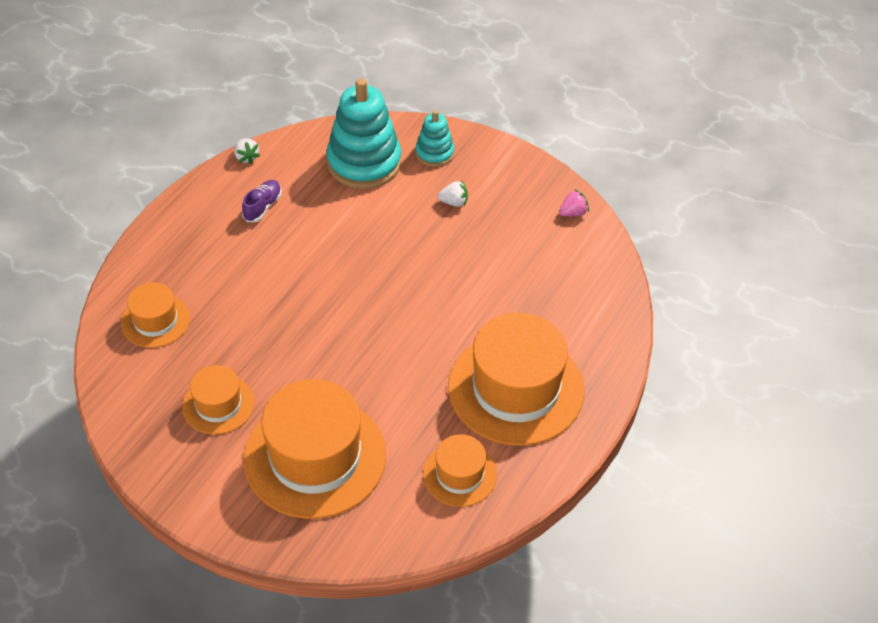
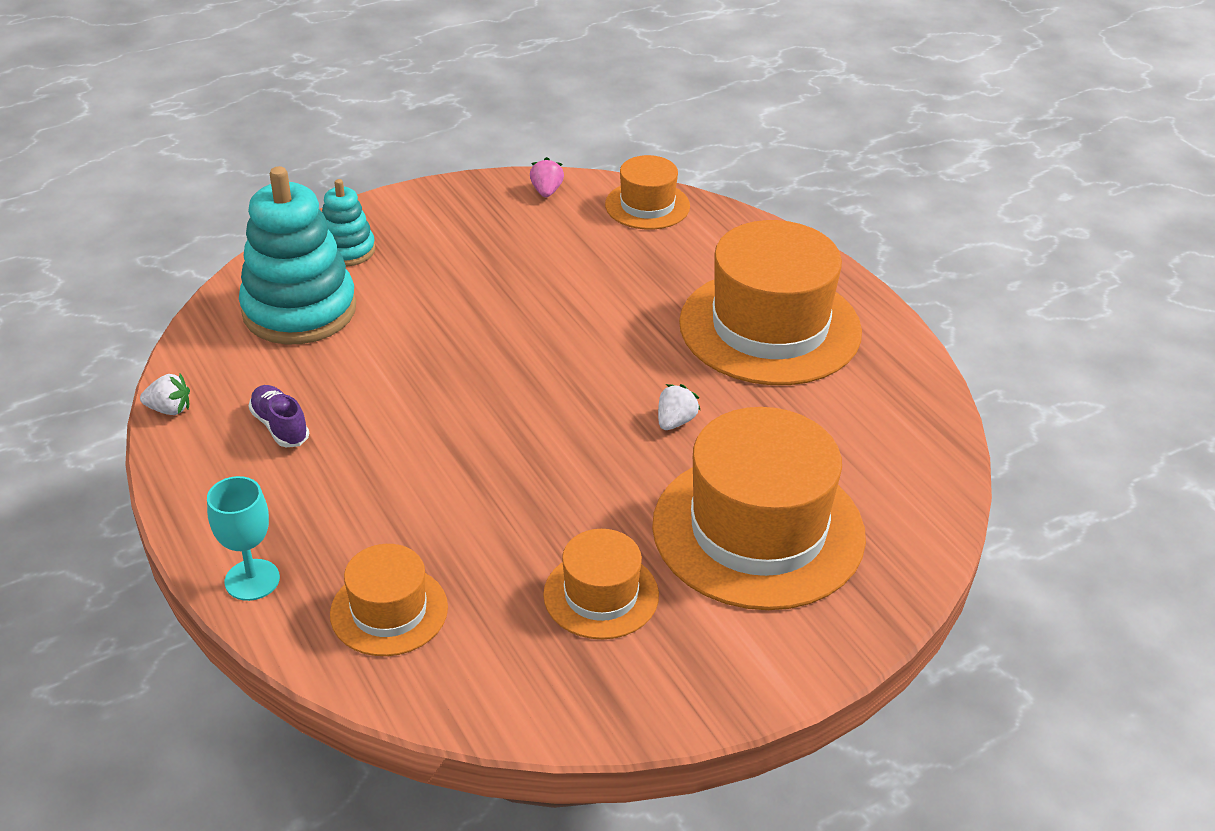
camera: 60 degrees left, 10 degrees down
(145, 256) = (252, 580): none -> turquoise goblet
(454, 202) = (443, 266): white strawberry -> white strawberry (675, 421)
(460, 474) = (866, 416): orange hat -> orange hat (647, 205)

